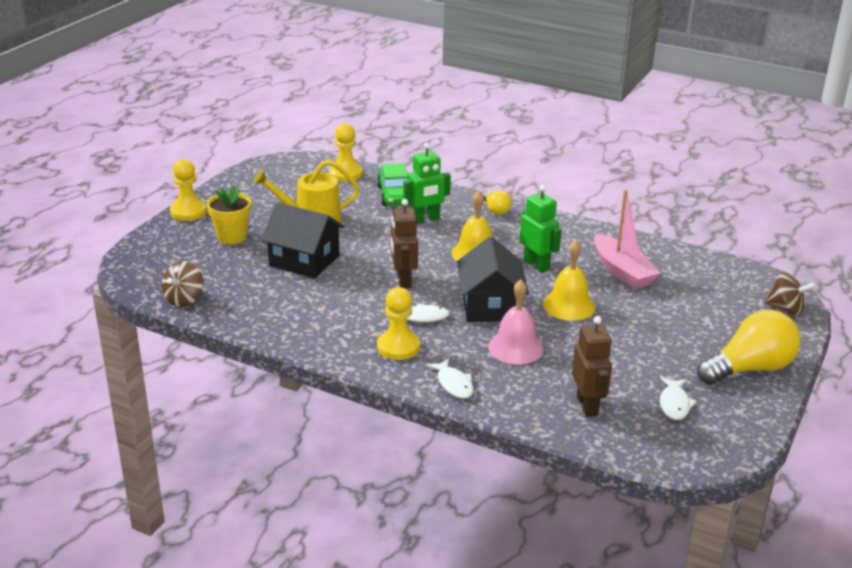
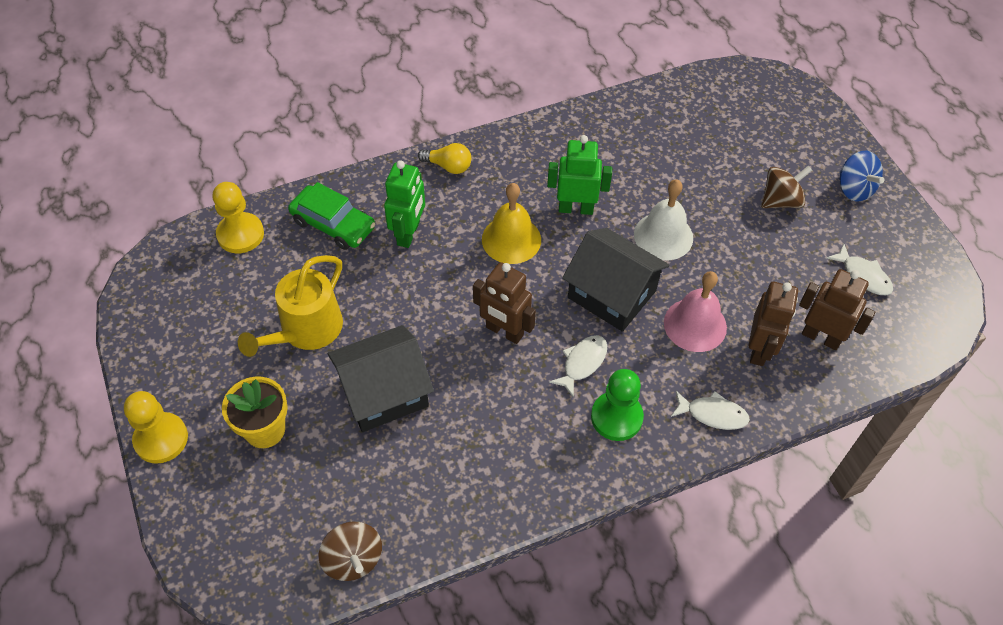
camera: 50 degrees left, 25 degrees up
(398, 347) = (616, 417): yellow pawn -> green pawn
(535, 382) = (759, 349): none -> brown robot
(569, 306) = (663, 236): yellow bell -> white bell
(622, 271) = (644, 157): pink boat -> none
(749, 368) = (854, 189): yellow light bulb -> blue spinning top
(786, 309) = (793, 99): brown spinning top -> brown spinning top (780, 200)

